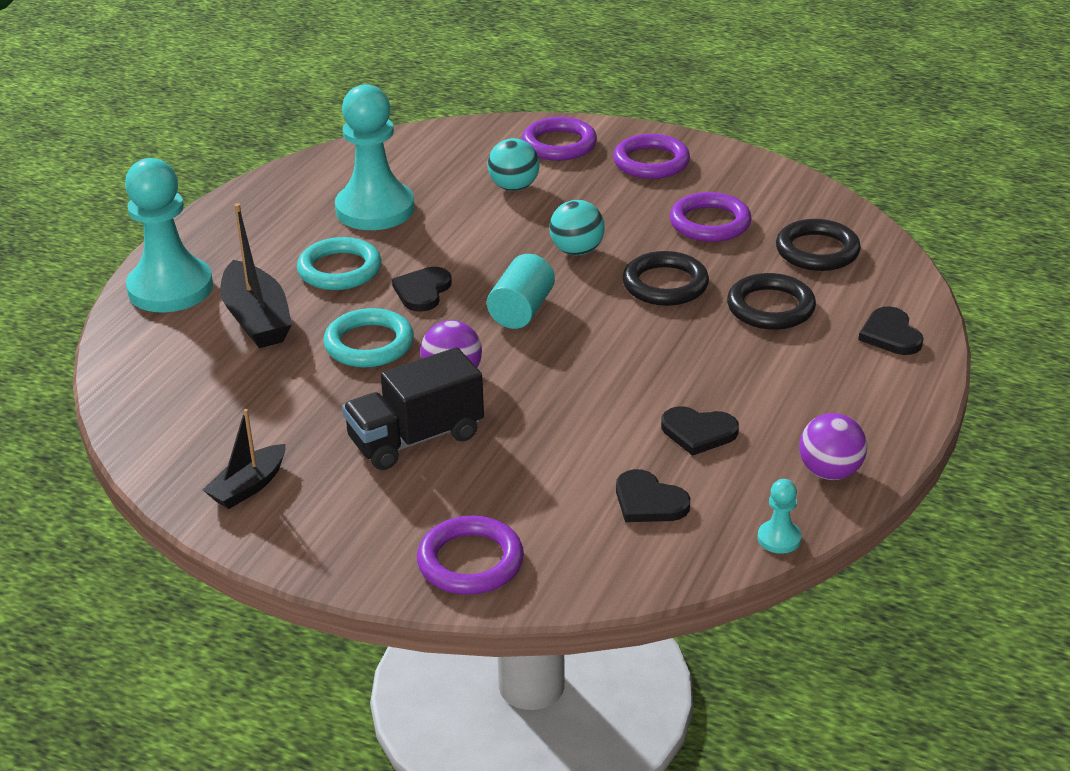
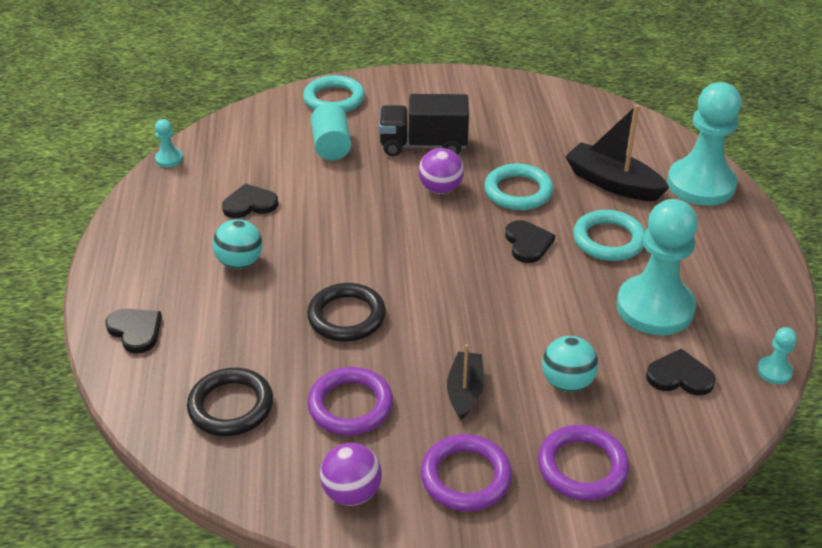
camera: 150 degrees right, 5 degrees up
(248, 486) = (487, 95): black boat -> black boat (465, 391)
(343, 149) = (774, 371): none -> turquoise pawn
(416, 438) = (423, 145): black truck -> black truck turned 120 degrees counterclockwise
(470, 561) = (334, 99): purple ring -> turquoise ring
(521, 311) = (439, 252): turquoise cylinder -> turquoise cylinder (331, 146)
(577, 251) = (445, 326): turquoise ball -> turquoise ball (240, 262)
(649, 501) = (257, 155): black heart -> black heart (679, 376)
(770, 307) = (246, 324): black ring -> none
(830, 472) = (151, 206): purple ball -> purple ball (352, 492)

